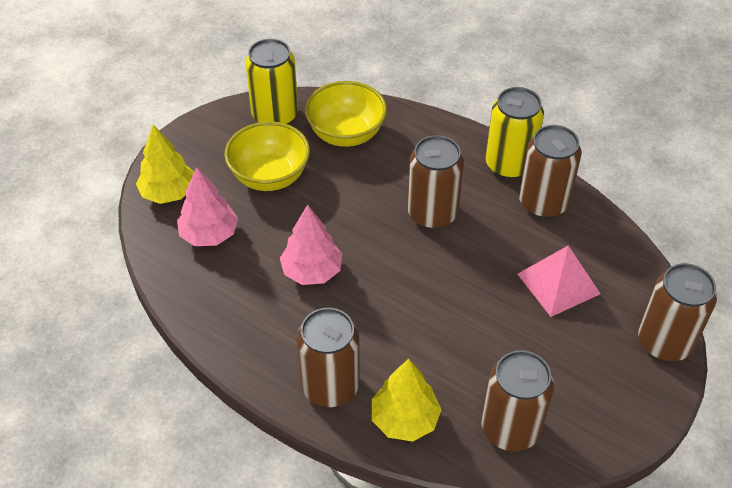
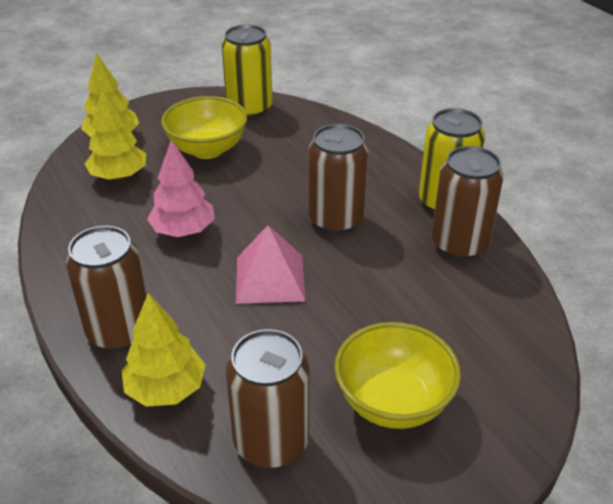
camera: 25 degrees right, 10 degrees down
(209, 234) = (119, 176): pink tree -> yellow tree
(346, 134) = (301, 137): yellow bowl -> yellow bowl (393, 402)
(558, 283) = (426, 321): pink pyramid -> pink pyramid (270, 278)
(664, 342) = (517, 421): brown can -> none

